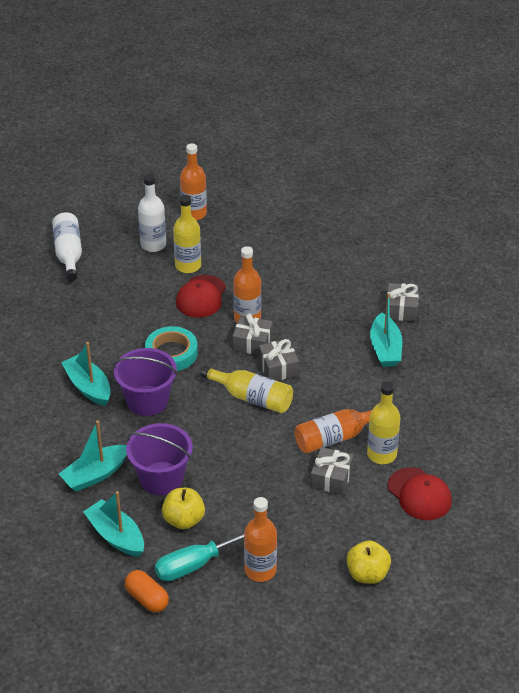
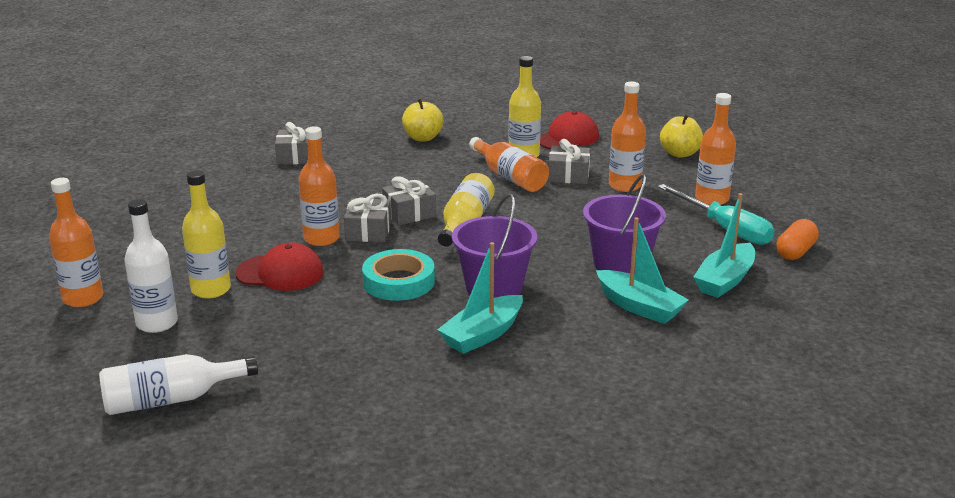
camera: 100 degrees left, 15 degrees down
(184, 520) = (674, 244): yellow apple -> yellow apple (423, 138)
(301, 513) = (624, 185): none -> orange bottle
(385, 349) = (364, 161): turquoise boat -> none

